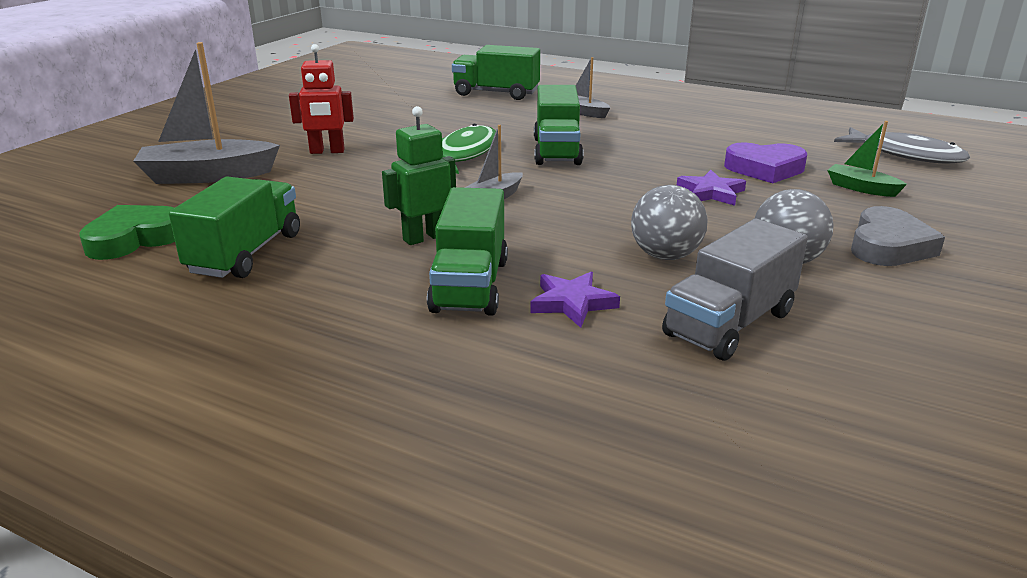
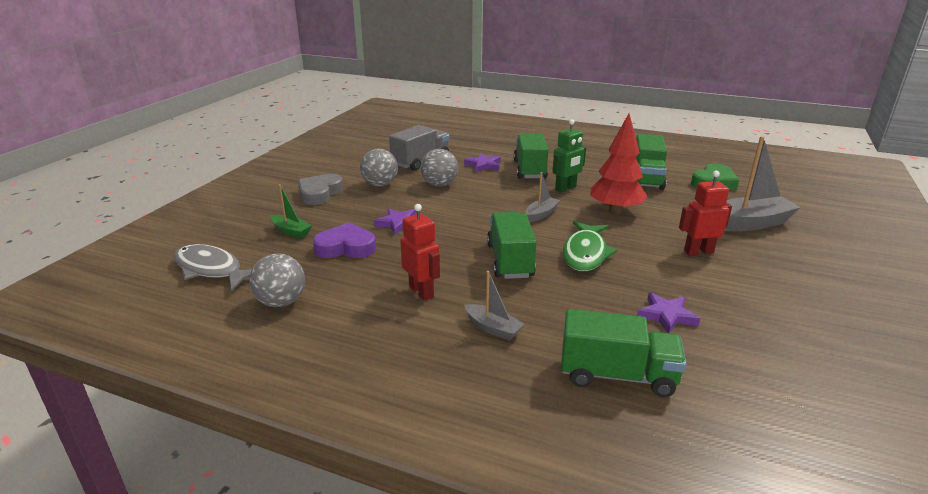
camera: 175 degrees right, 0 degrees up
(374, 198) = (615, 210): none -> red tree
(426, 114) = (666, 315): none -> purple star
(653, 133) = (421, 292): none -> red robot
(791, 131) = (281, 302): none -> grey ball

